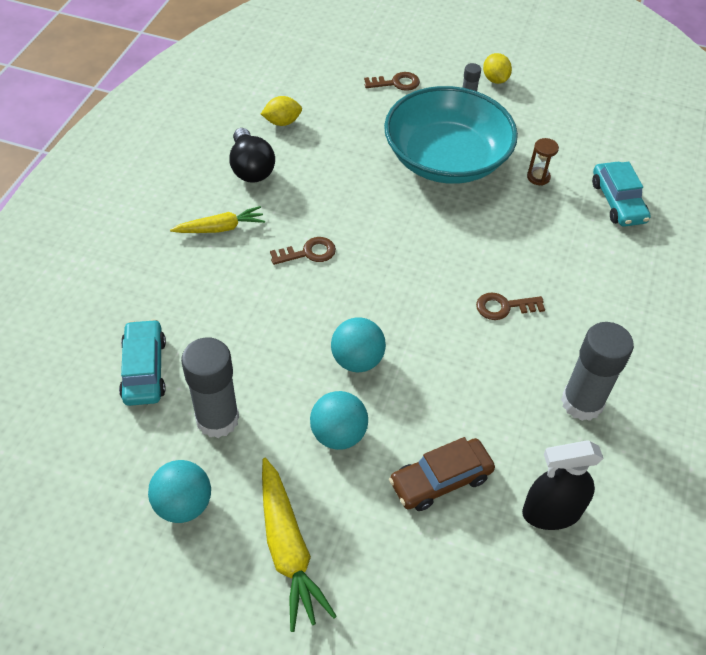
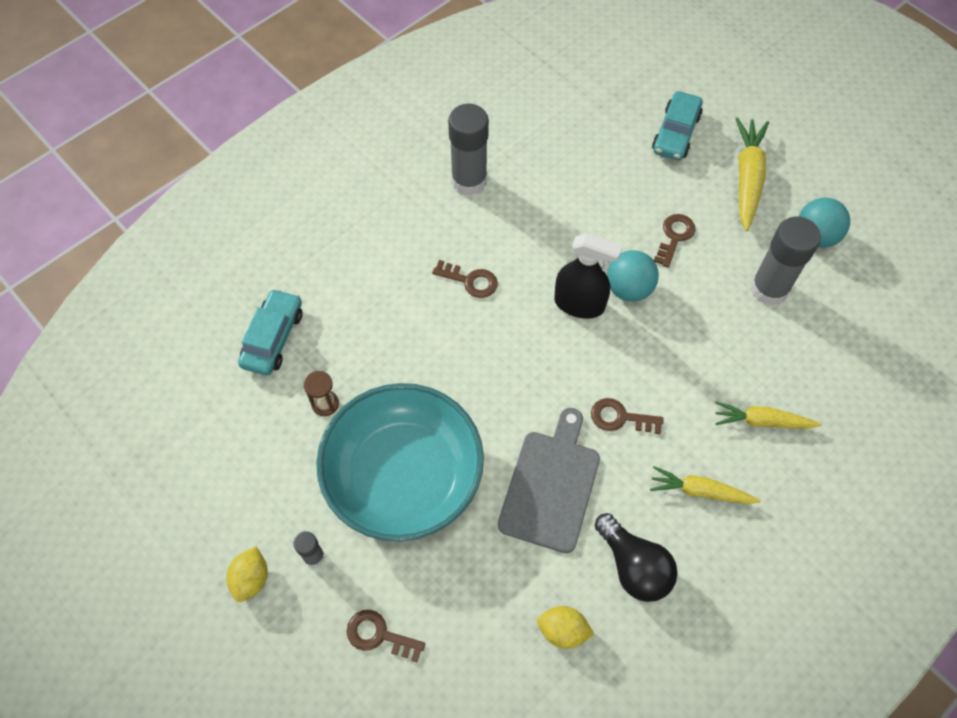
camera: 150 degrees left, 10 degrees up
(144, 369) = (821, 360): turquoise car -> turquoise car (675, 133)
(186, 296) = (762, 421): none -> yellow carrot
(251, 168) = (633, 566): black light bulb -> black light bulb turned 135 degrees clockwise
(337, 191) = (550, 485): none -> grey cutting board
(338, 434) = (674, 237): turquoise ball -> brown key
(440, 480) = (614, 175): brown car -> none
(551, 512) = (549, 125): black spray bottle -> black spray bottle (579, 304)

